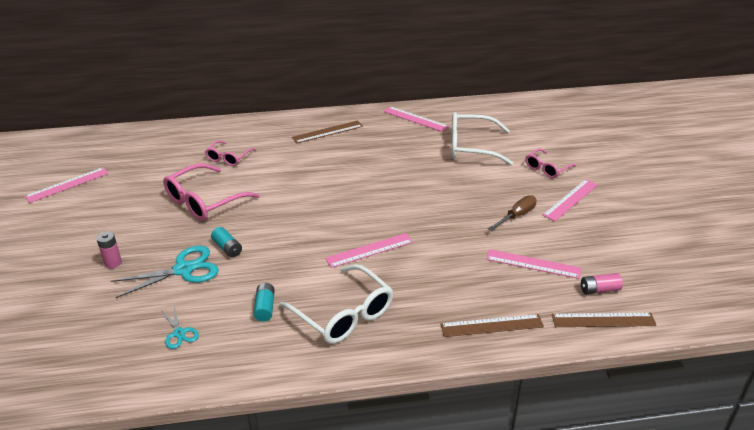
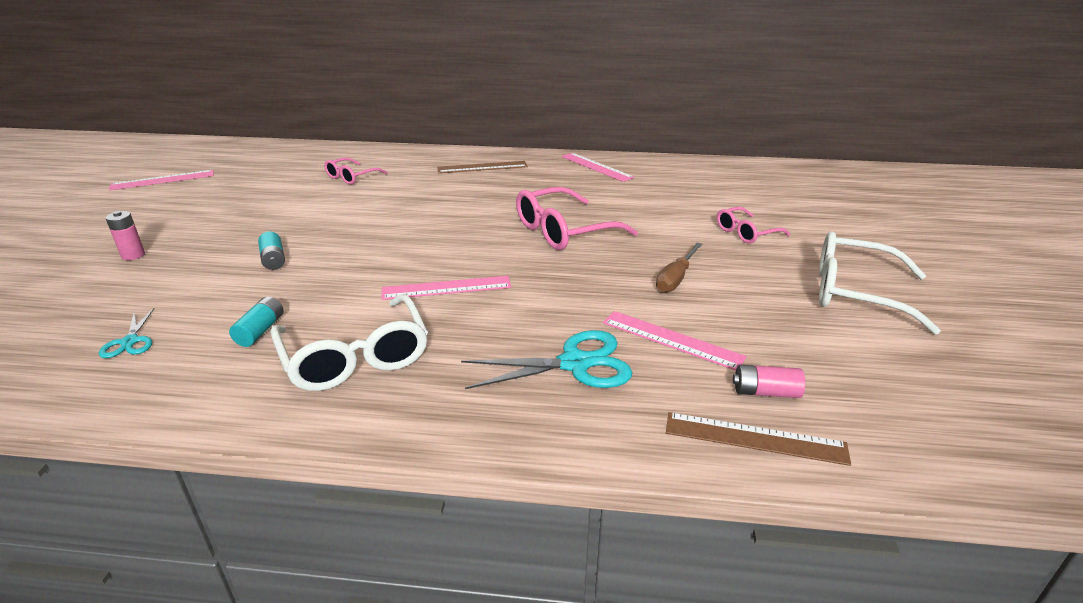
camera: 15 degrees right, 5 degrees down
(184, 270) = (203, 274): turquoise scissors -> turquoise scissors (575, 364)
(204, 201) = (289, 212): pink glasses -> pink glasses (563, 231)
(471, 147) = (651, 199): white glasses -> white glasses (854, 293)
(491, 325) = (562, 411): brown ruler -> none
(516, 216) = (676, 278): brown screwdriver -> brown screwdriver turned 150 degrees clockwise
(570, 199) = (766, 271): pink ruler -> none

